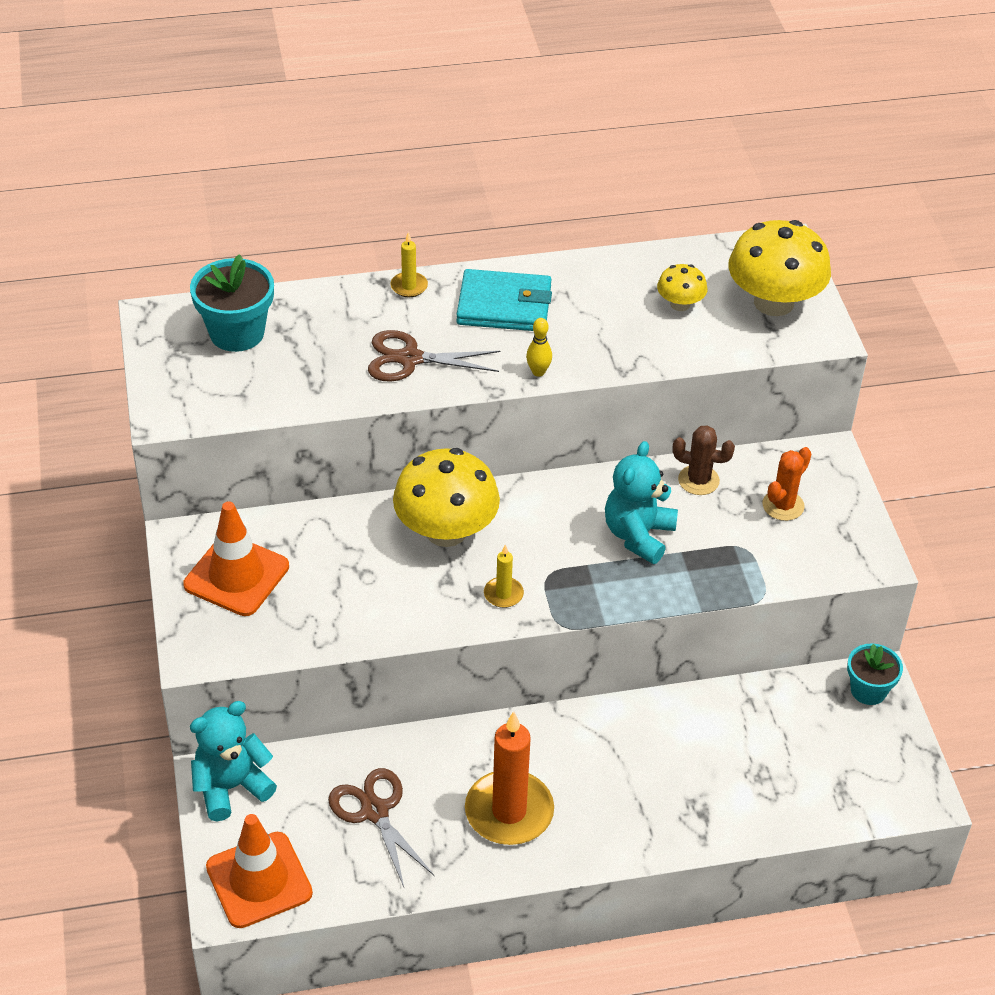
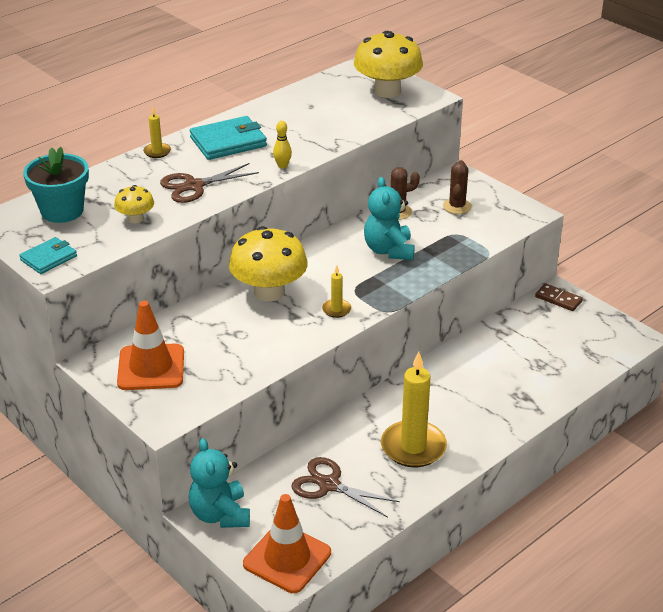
camera: 30 degrees left, 10 degrees down
(172, 396) = (48, 258): none -> turquoise wallet
(231, 787) = (220, 514): turquoise teddy bear -> turquoise teddy bear turned 45 degrees counterclockwise
(509, 811) = (413, 447): orange candle -> yellow candle
(680, 304) = (334, 108): yellow mushroom -> yellow mushroom (135, 219)
(783, 505) = (457, 206): orange cactus -> brown cactus
(868, 690) = (558, 299): turquoise flower pot -> brown domino

